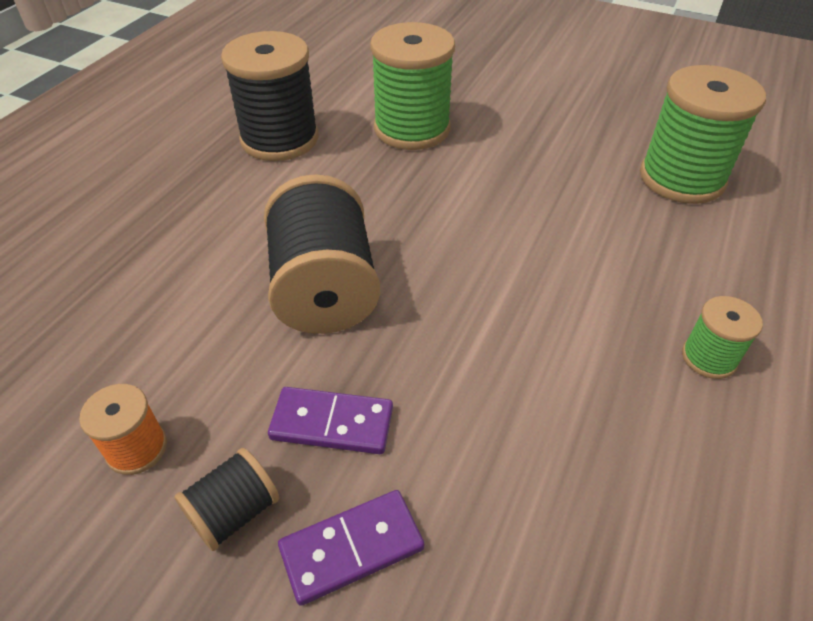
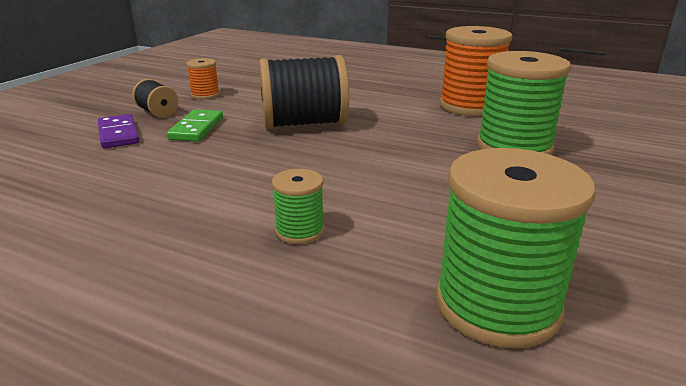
camera: 90 degrees right, 20 degrees down
(279, 139) = (470, 106): black spool -> orange spool
(332, 423) = (196, 128): purple domino -> green domino
(708, 358) = (181, 267): green spool -> green spool (299, 231)

